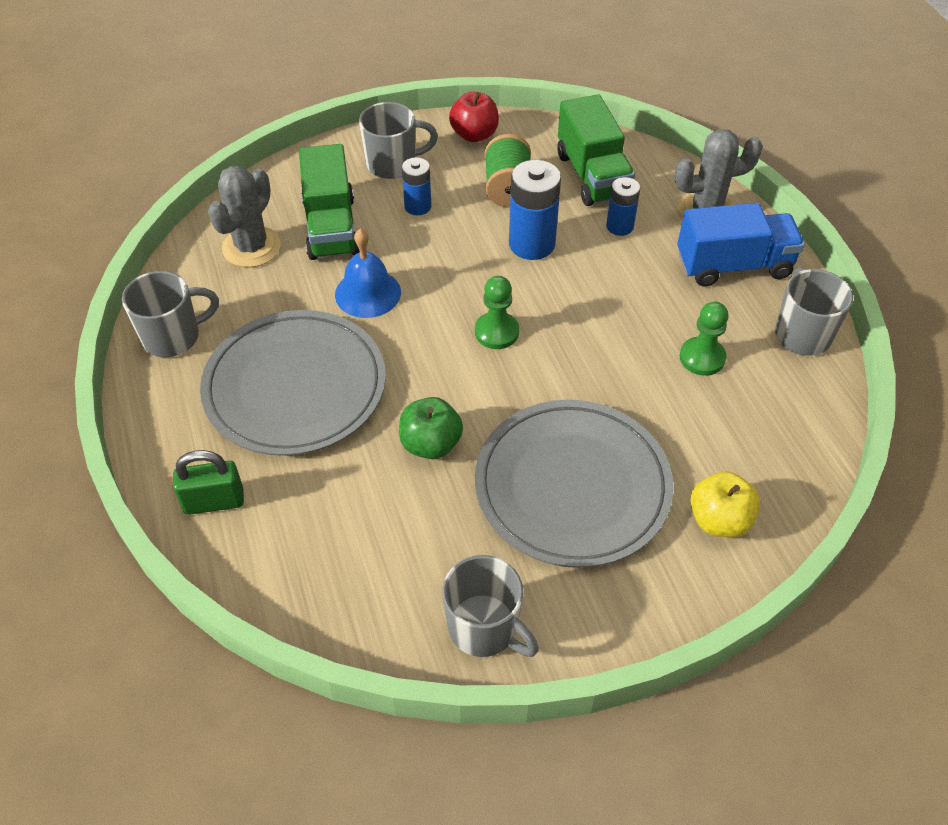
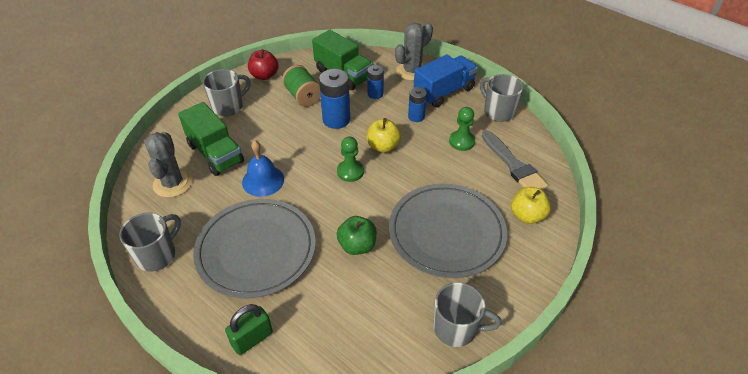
camera: 30 degrees left, 5 degrees down
(417, 206) = (259, 123): blue battery -> blue battery (416, 116)
(572, 314) = (383, 146): none -> yellow apple
(759, 432) = (513, 165): none -> grey brush

